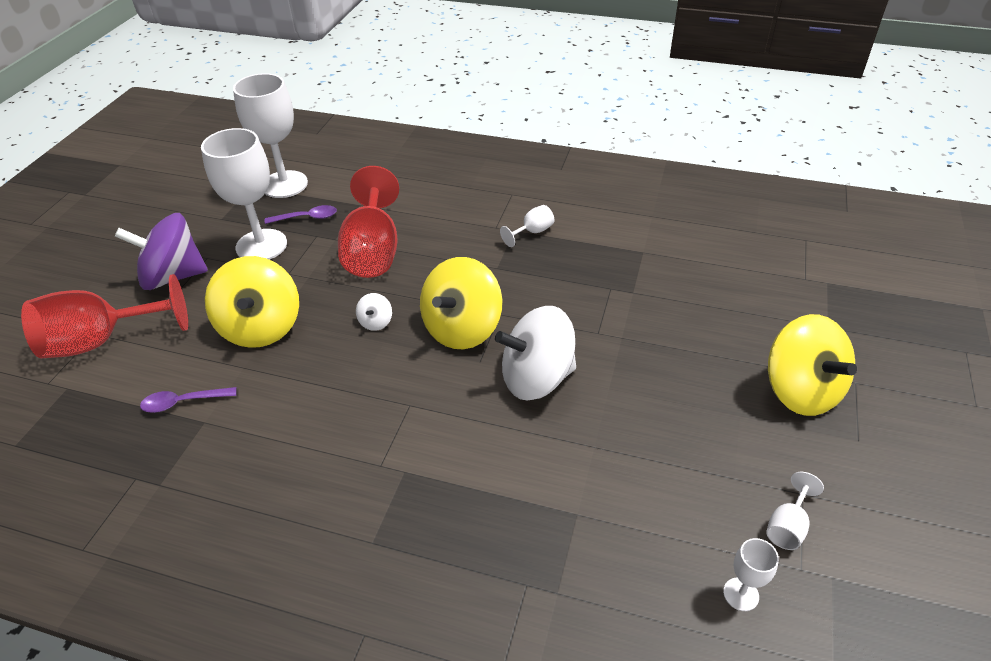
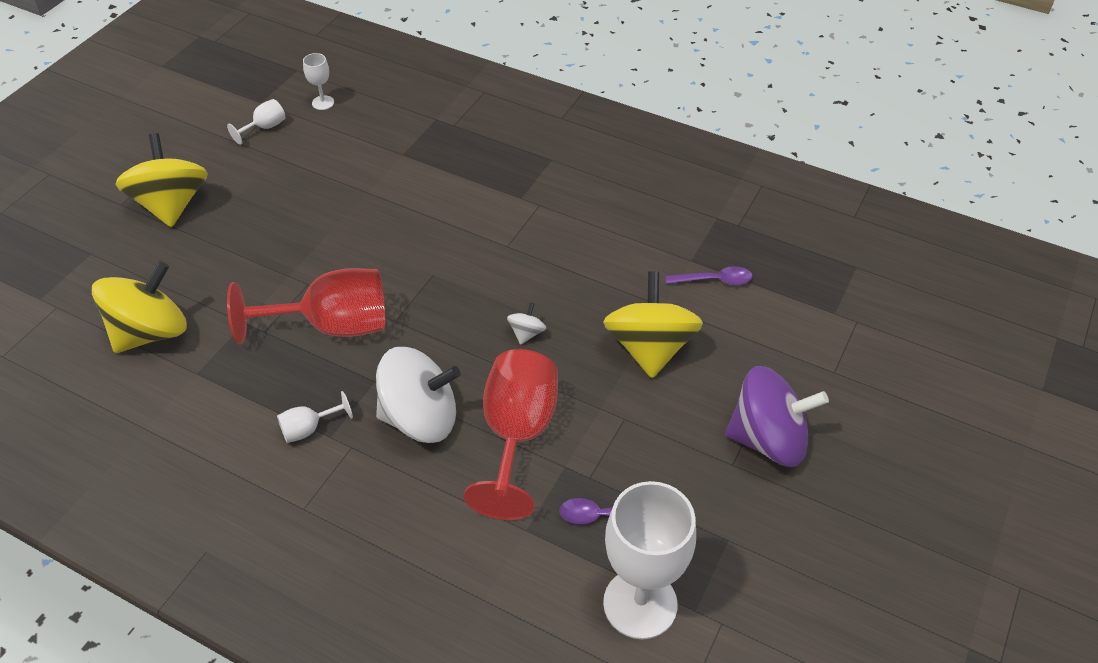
camera: 170 degrees left, 5 degrees up
(102, 341) = (820, 360): red goblet -> red goblet (332, 326)
(261, 245) = (662, 472): white goblet -> none
(462, 328) = (439, 310): yellow spinning top -> yellow spinning top (151, 332)
(537, 378) = (387, 250): white spinning top -> white spinning top (420, 418)

